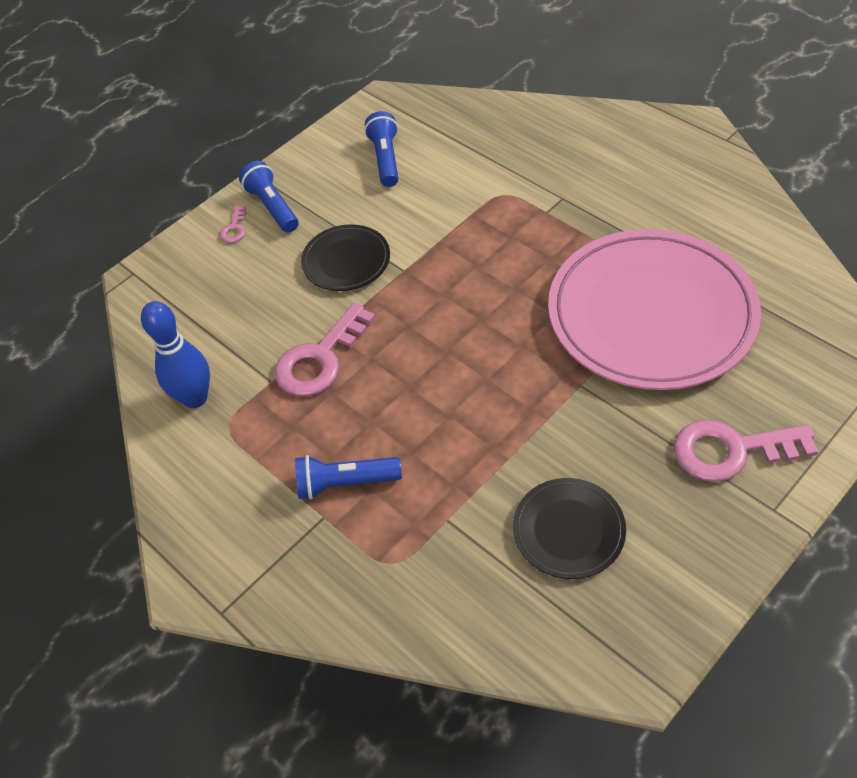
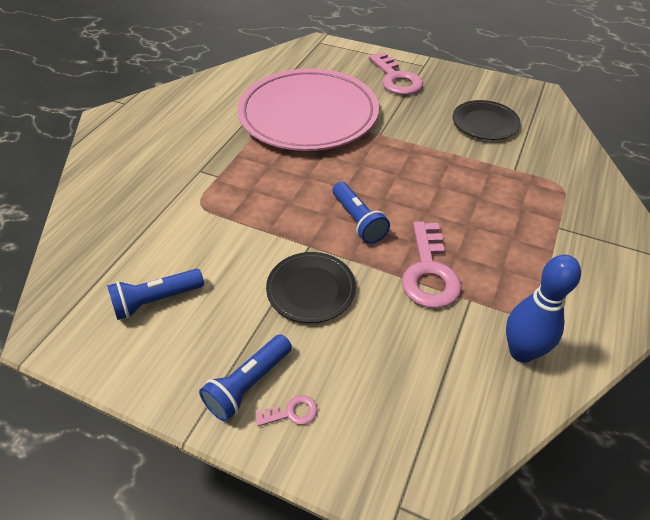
camera: 115 degrees left, 5 degrees down
(320, 359) = (429, 272): pink key -> pink key turned 75 degrees clockwise
(345, 483) = (526, 223): blue flashlight -> blue flashlight (358, 221)

